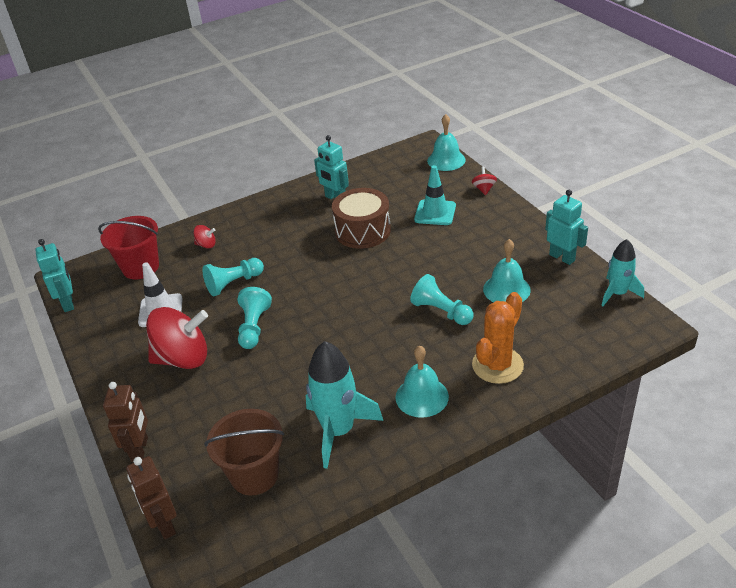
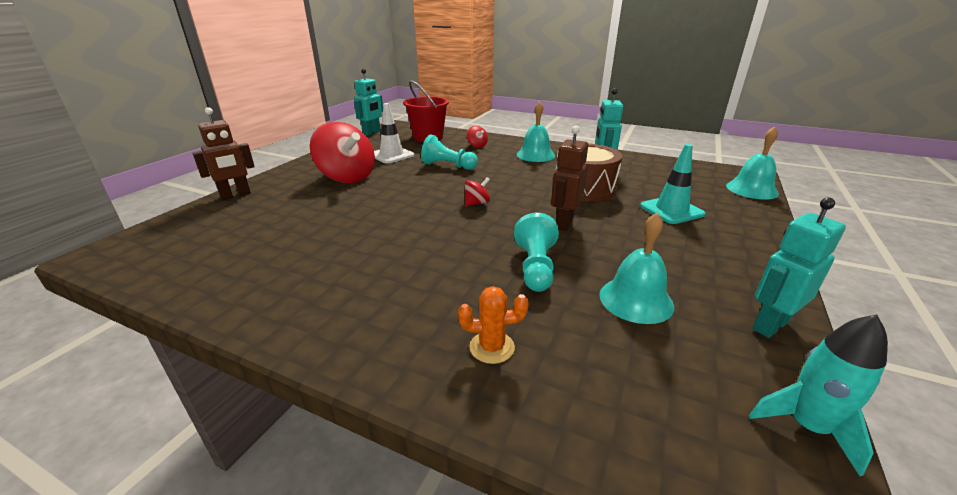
camera: 50 degrees right, 10 degrees down
(164, 525) = (145, 232): brown robot -> brown robot (564, 223)
(254, 327) = (406, 188): turquoise pawn -> none
(254, 475) = (217, 249): brown bucket -> none
(338, 431) = (297, 271): turquoise rocket -> none
(422, 396) = (384, 306): turquoise bell -> turquoise bell (535, 155)
(484, 189) = (760, 222): red spinning top -> red spinning top (477, 203)
(497, 365) = (492, 347): orange cactus -> orange cactus, size x0.56
(562, 257) = (770, 325): turquoise robot -> turquoise robot turned 135 degrees counterclockwise

